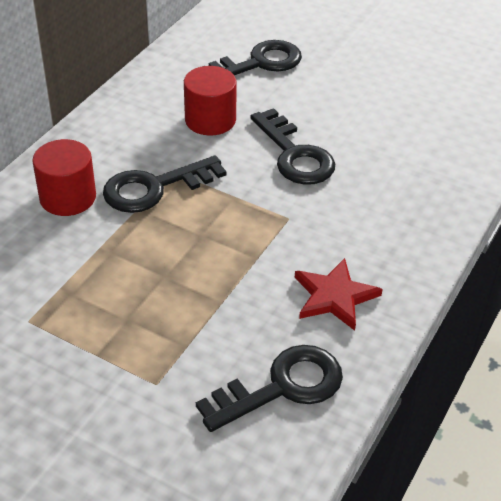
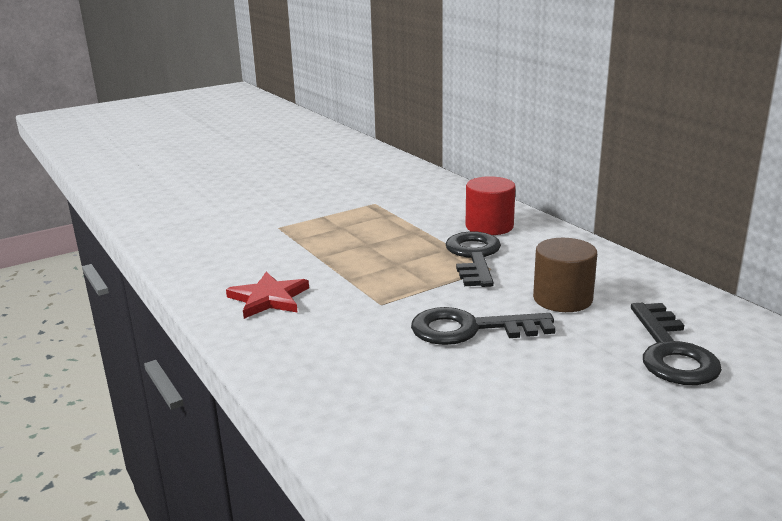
camera: 120 degrees right, 20 degrees down
(210, 120) = (562, 299): red cylinder -> brown cylinder
(282, 387) = (219, 260): black key -> none

